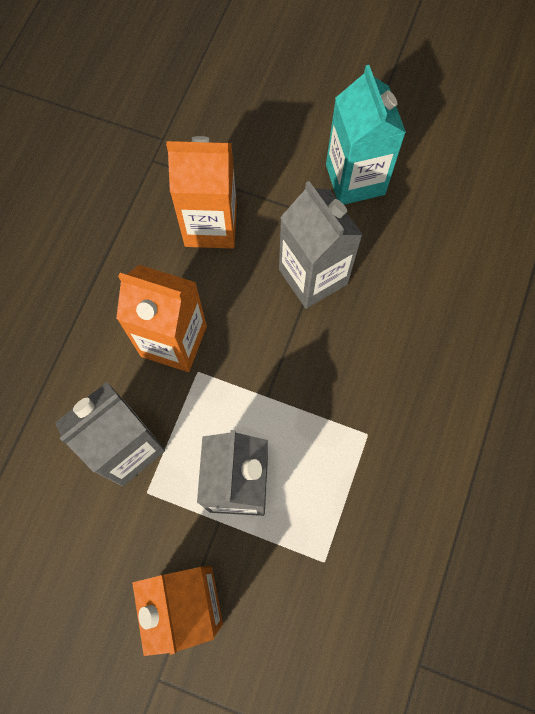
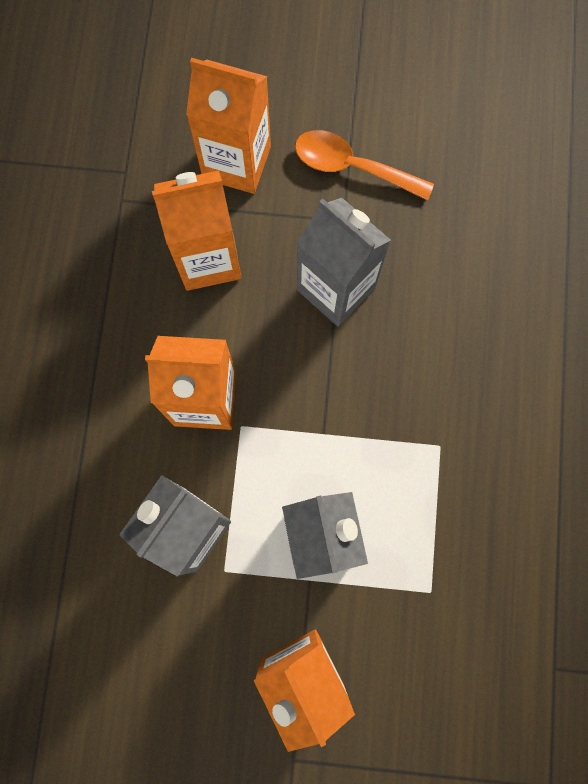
camera: 15 degrees left, 5 degrees up
(258, 153) = (236, 162): none -> orange carton
(355, 179) = (352, 167): turquoise carton -> orange spoon

